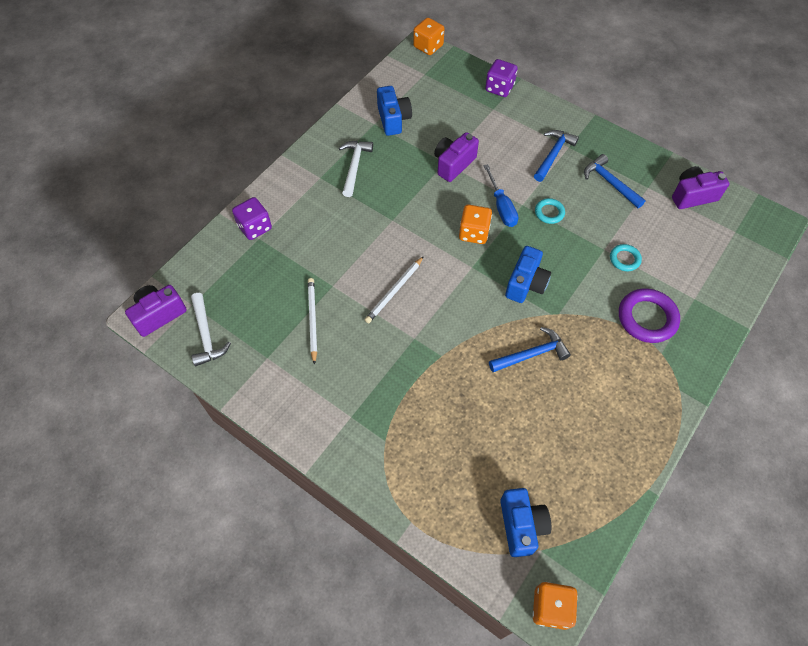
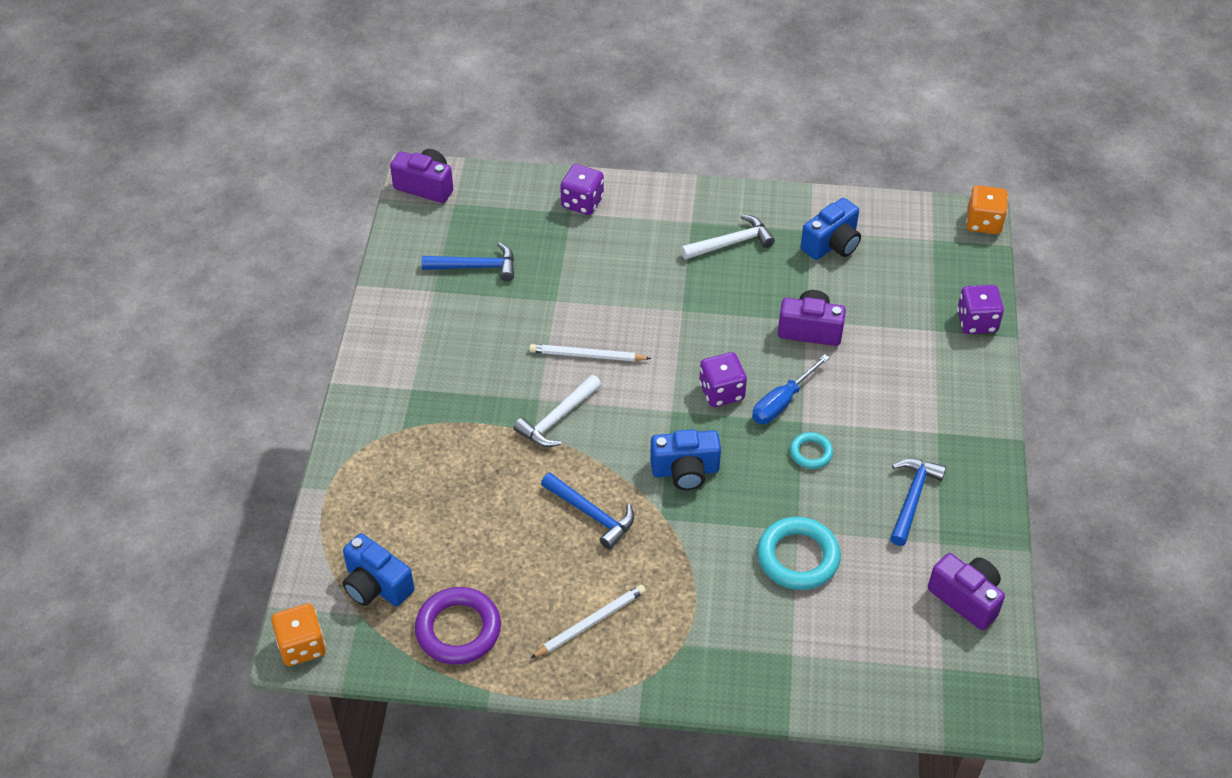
camera: 60 degrees right, 10 degrees down
(206, 335) = (427, 233): white hammer -> white hammer (557, 419)
(312, 320) = (502, 304): white pencil -> white pencil (590, 623)
(474, 233) = (721, 392): orange dice -> purple dice
(521, 525) = (376, 585): blue camera -> blue camera turned 75 degrees clockwise
(553, 155) = (909, 421): blue hammer -> blue hammer (476, 267)
(624, 259) = (798, 557): turquoise ring -> turquoise ring, size x1.83
(647, 318) = (724, 612): purple ring -> purple ring (458, 629)

